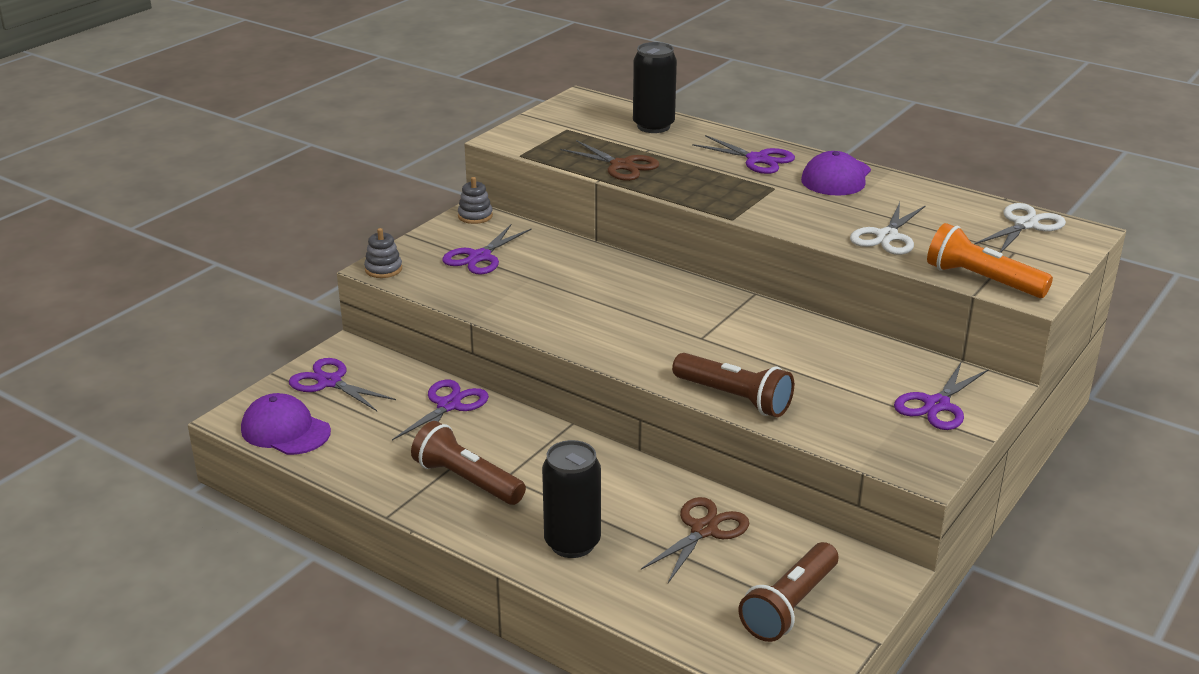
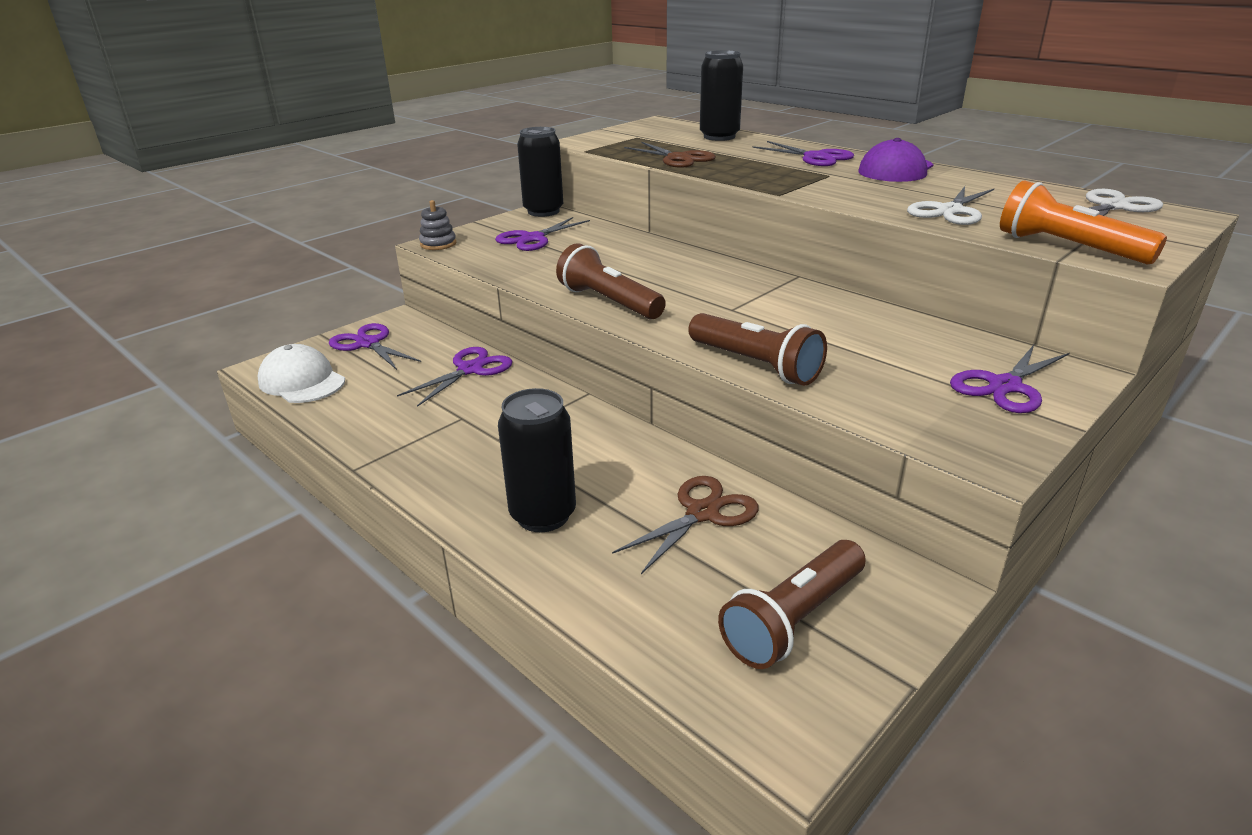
camera: 10 degrees right, 0 degrees up
(285, 430) = (302, 381): purple cap -> white cap
(467, 480) = (455, 440): brown flashlight -> brown flashlight (609, 302)
(475, 216) = (543, 211): grey stacking toy -> black can

